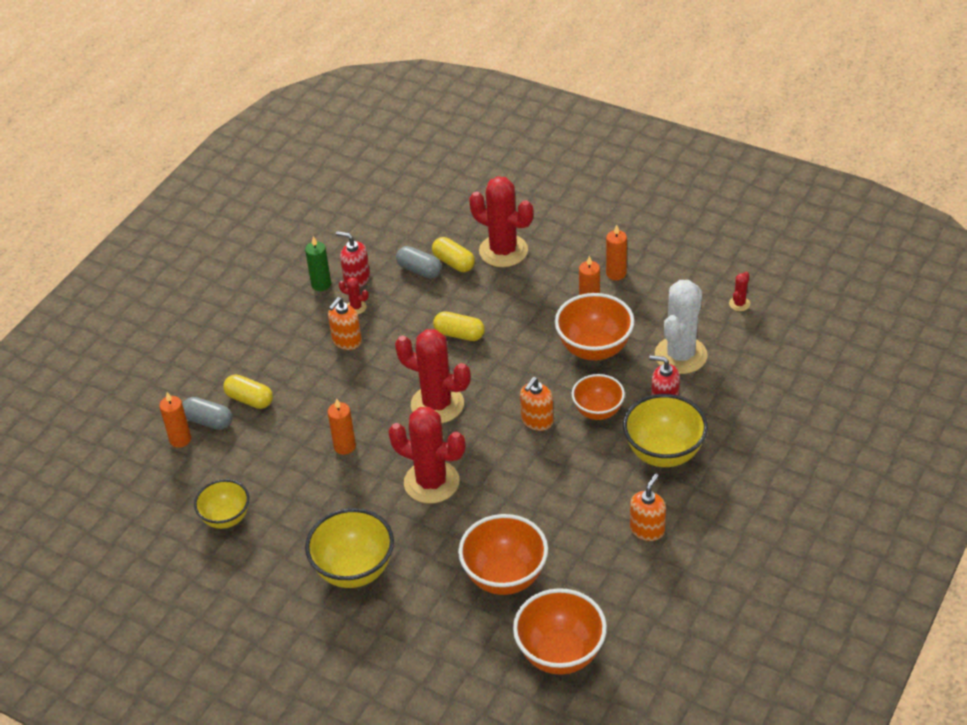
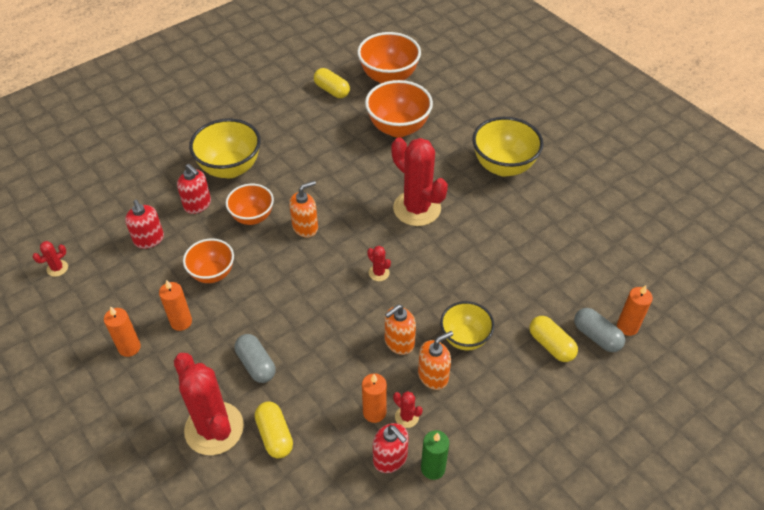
camera: 160 degrees left, 5 degrees up
(226, 518) = (595, 238): yellow bowl -> yellow bowl (465, 338)
(344, 446) = (476, 264): orange candle -> orange candle (374, 412)
(419, 270) = (317, 440): grey capsule -> grey capsule (256, 364)
(437, 404) = (379, 273): red cactus -> red cactus, size x0.41
(459, 334) = (320, 338): yellow capsule -> yellow capsule (332, 90)
(594, 349) = (212, 273): orange bowl -> orange bowl, size x0.65
(647, 529) = (283, 124): orange soap dispenser -> orange soap dispenser (399, 342)
(680, 355) = (149, 239): white cactus -> red soap dispenser

